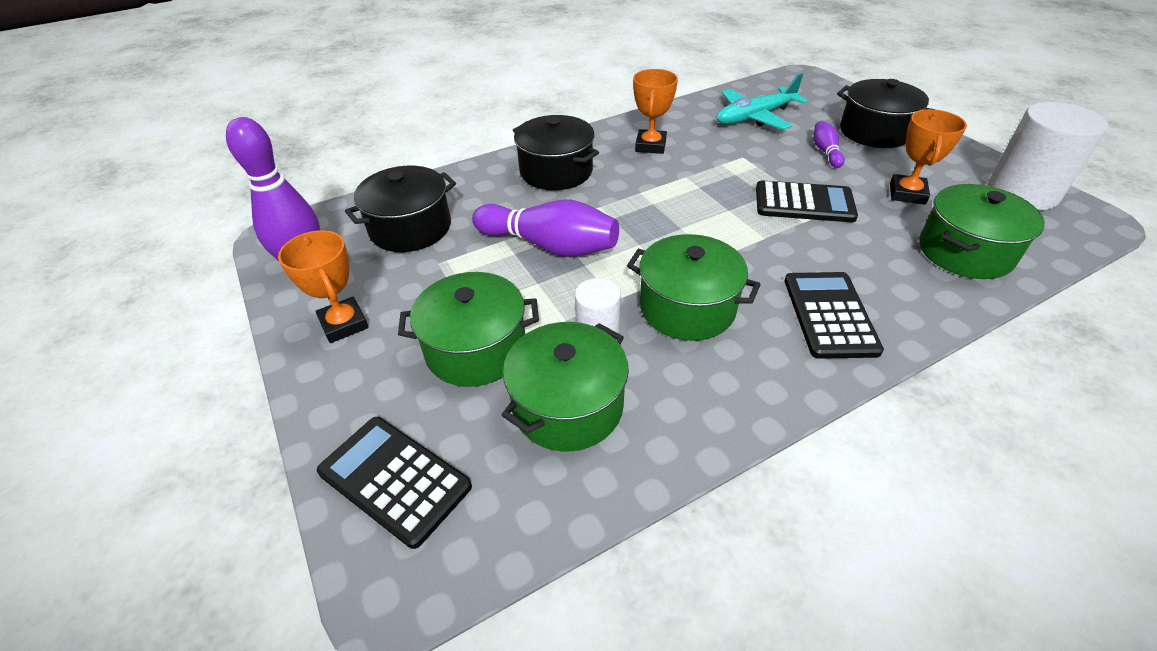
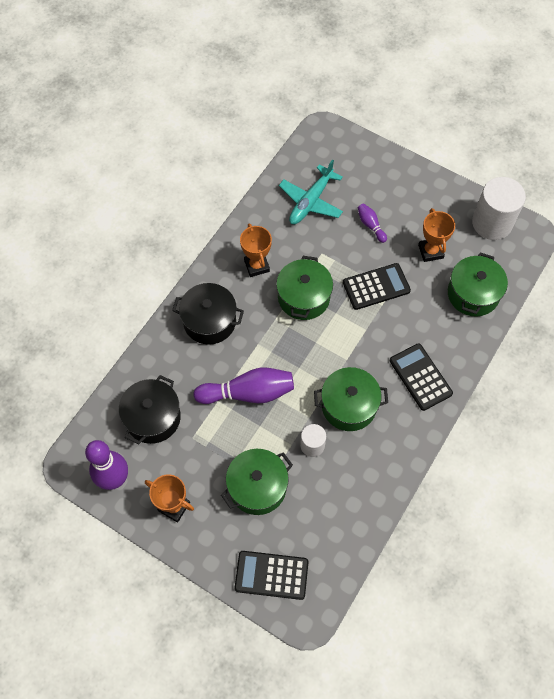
camera: 30 degrees left, 20 degrees up
(568, 406) = (324, 497): green pot -> green pot (303, 297)
(874, 132) = (393, 189): black pot -> none

